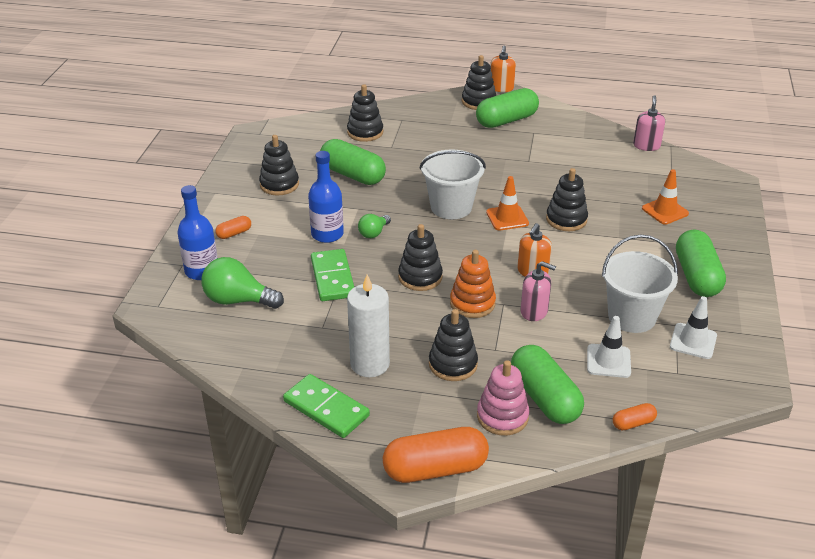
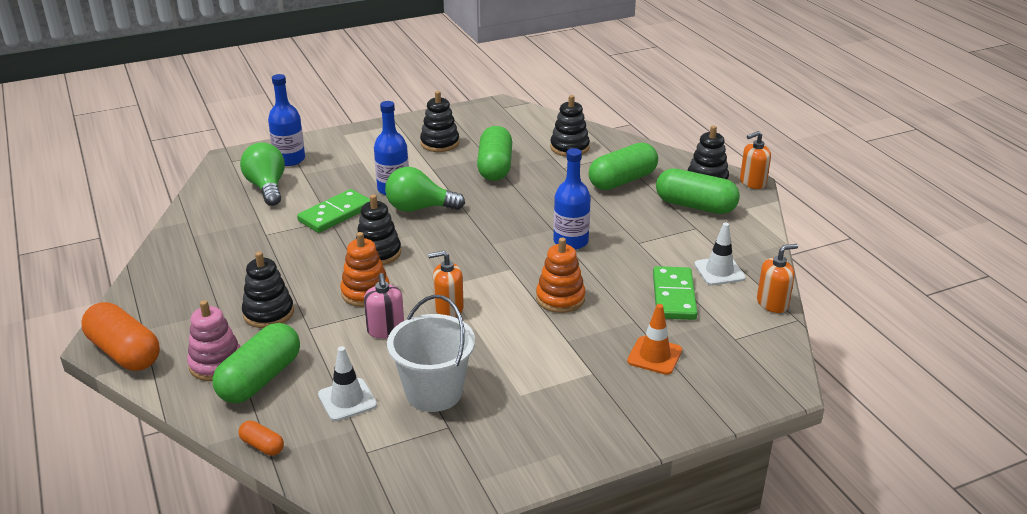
camera: 55 degrees right, 5 degrees down
(234, 233) = (351, 152): orange capsule -> none
(326, 409) = (164, 274): green domino -> green domino (673, 296)
(370, 364) = (235, 273): white candle -> none
(373, 233) = (419, 208): green light bulb -> green light bulb, size x1.77
(451, 207) = (503, 230): white bucket -> none
(498, 186) = (570, 241): none -> blue bottle
(507, 218) = (522, 265): orange traffic cone -> none
(566, 219) = (560, 298): black stacking toy -> orange stacking toy
(646, 146) = (772, 303): pink soap dispenser -> orange soap dispenser
(693, 341) = (430, 447): white traffic cone -> white traffic cone (719, 271)
(697, 276) = (552, 416): green capsule -> green capsule (622, 180)

